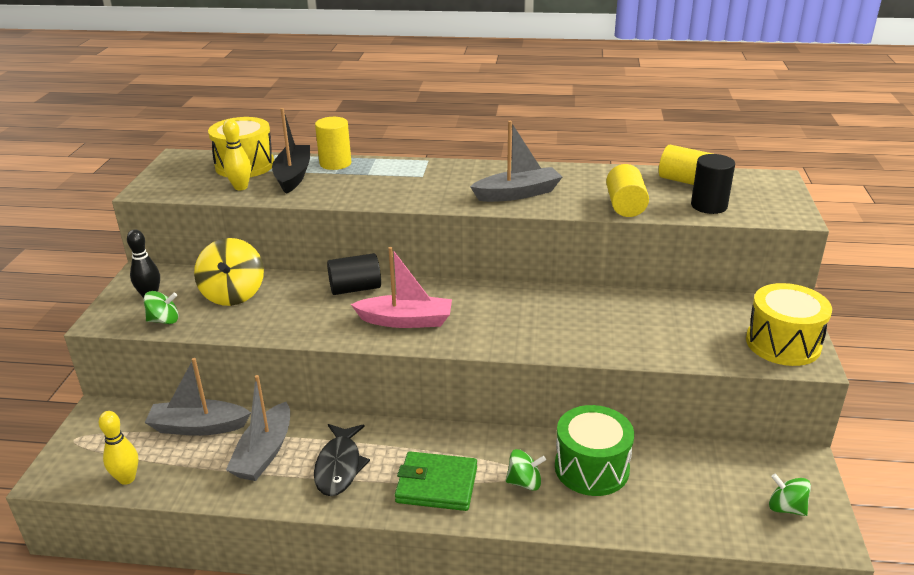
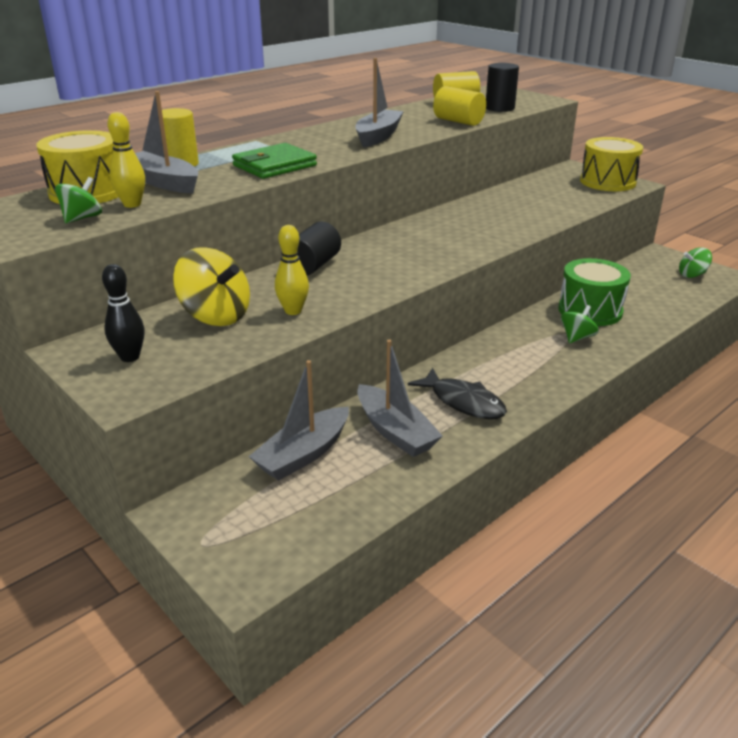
camera: 50 degrees left, 0 degrees up
(127, 478) = (324, 525): yellow bowling pin -> yellow bowling pin (293, 311)
(164, 320) = (195, 362): green spinning top -> green spinning top (82, 218)
(293, 176) = (163, 182): black boat -> grey boat
(406, 320) = (398, 264): pink boat -> none
(436, 485) = (539, 370): green wallet -> green wallet (274, 166)

